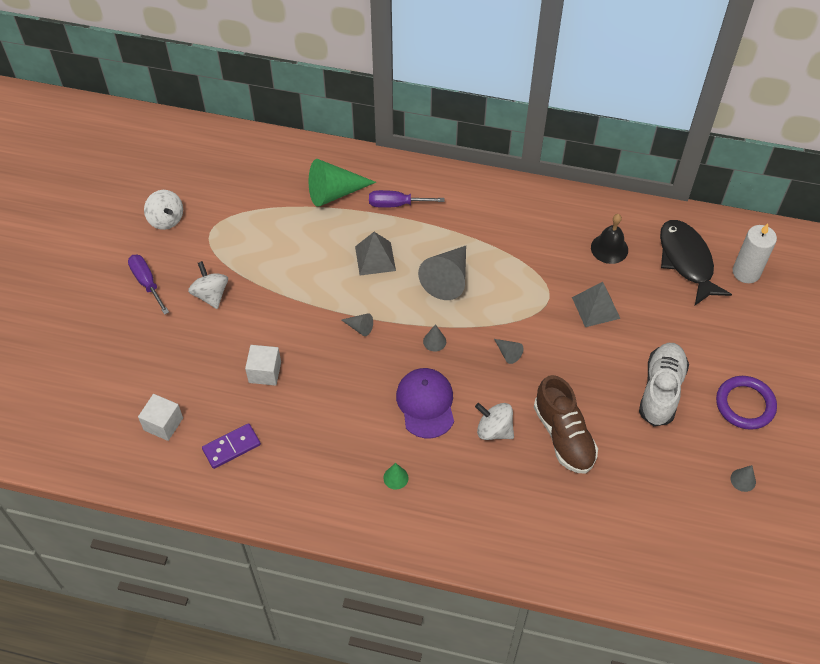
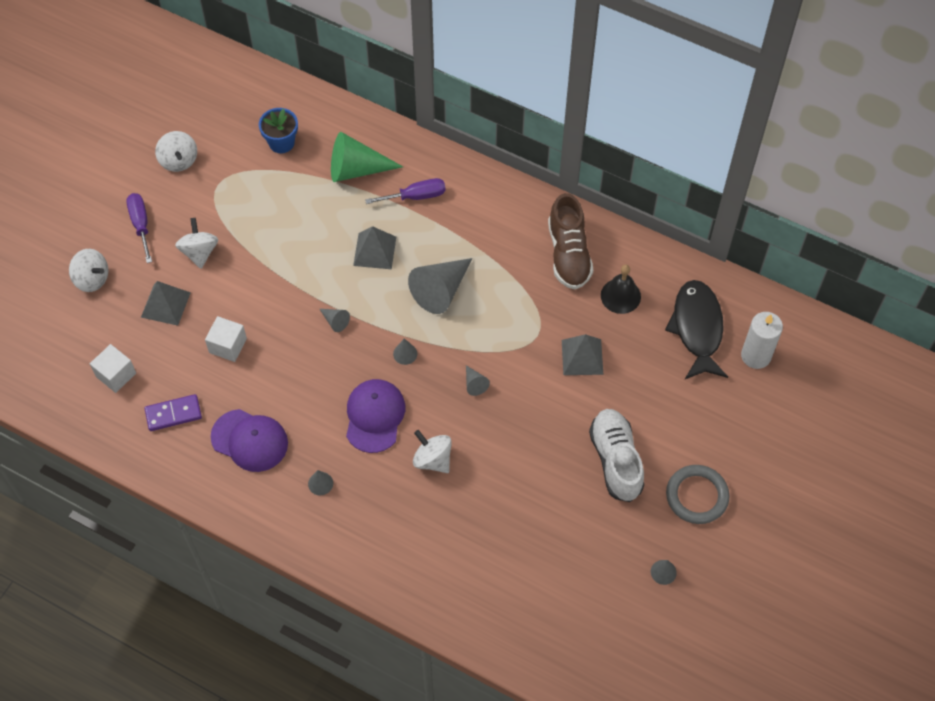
camera: 15 degrees right, 5 degrees up
(113, 341) = (92, 279): none -> white spinning top
(192, 348) = (165, 304): none -> grey pyramid
(258, 184) = (281, 142): none -> blue flower pot
(314, 454) = (250, 440): none -> purple cap
(395, 478) = (320, 483): green cone -> grey cone
(396, 204) = (416, 196): purple screwdriver -> purple screwdriver turned 150 degrees clockwise
(563, 436) = (499, 482): brown shoe -> brown shoe (568, 254)
(661, 390) = (616, 460): white shoe -> white shoe turned 45 degrees counterclockwise
(745, 404) = (697, 496): purple ring -> grey ring

